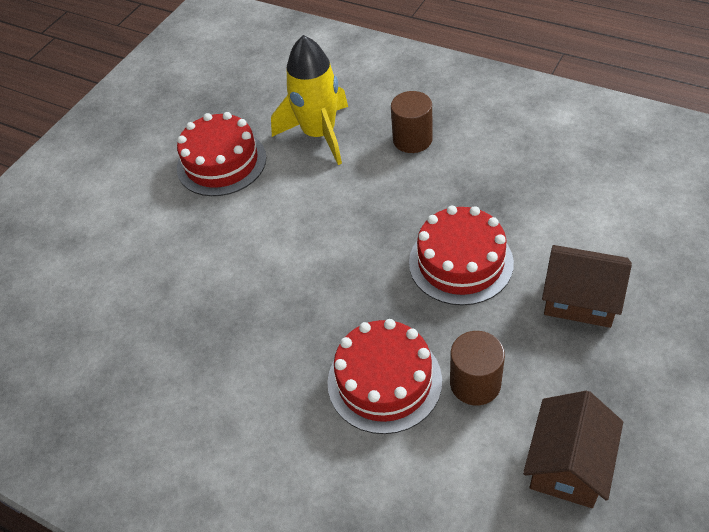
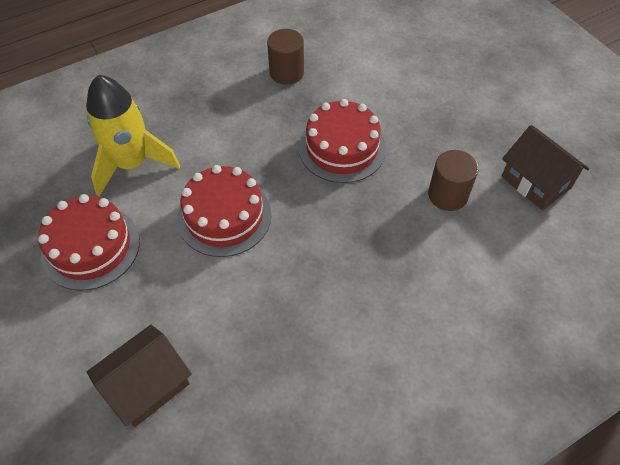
camera: 65 degrees left, 5 degrees up
(384, 381) = (411, 244): red cake -> red cake (224, 216)
(412, 139) = (200, 112): brown cylinder -> brown cylinder (286, 72)
(580, 299) = (421, 108): brown house -> brown house (147, 385)

